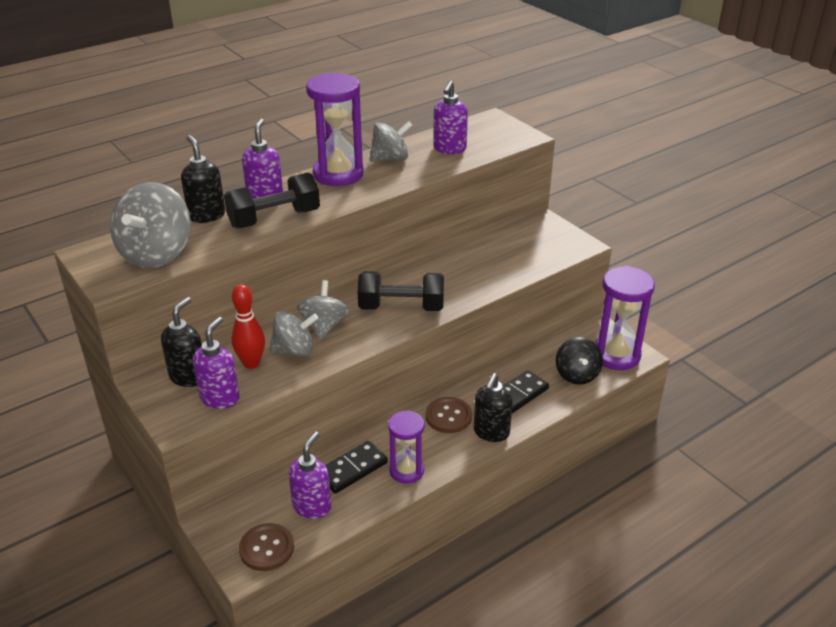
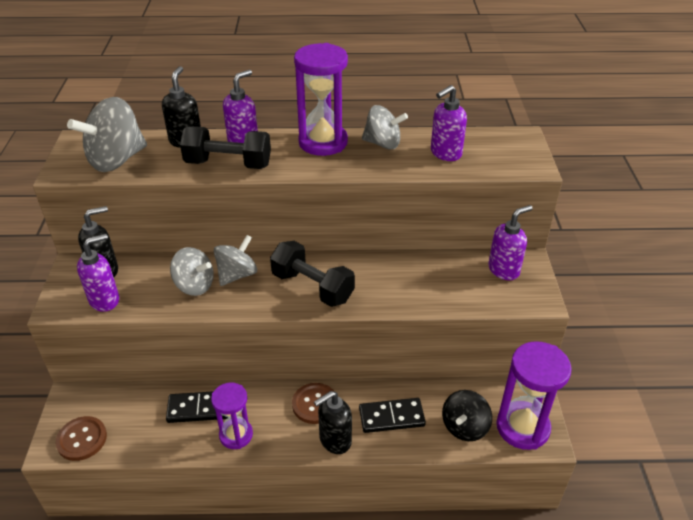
camera: 35 degrees right, 5 degrees up
(251, 363) = (154, 281): red bowling pin -> none
(312, 506) = (142, 423): purple soap dispenser -> purple soap dispenser (504, 270)

